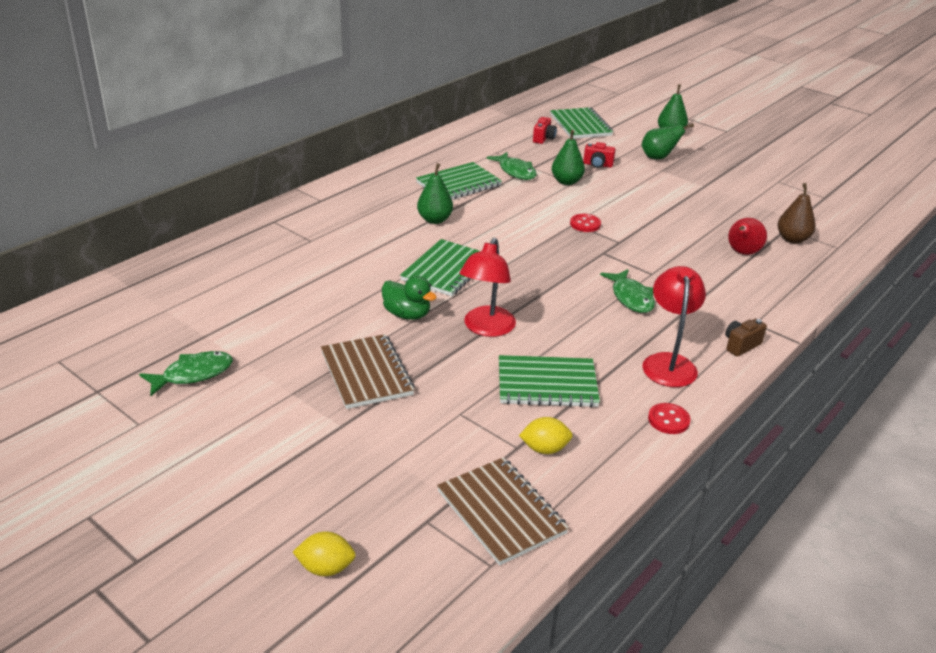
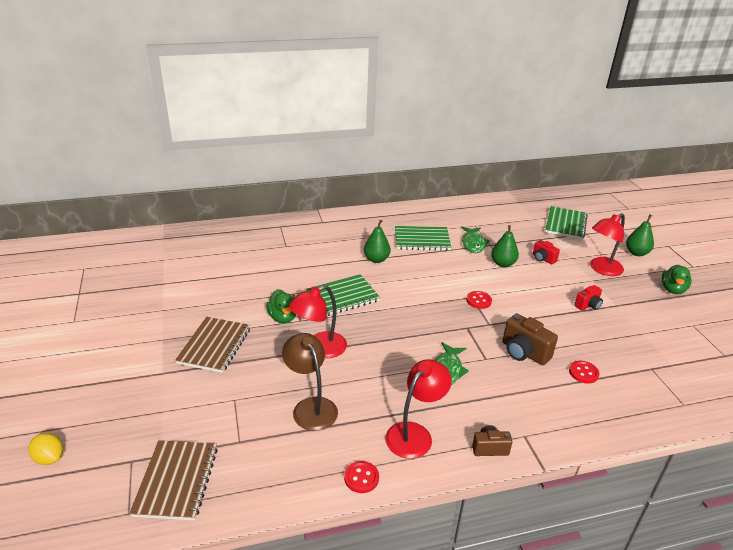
camera: 35 degrees right, 0 degrees up
(193, 374) = (130, 304): green fish -> none
(543, 139) = (523, 226): red camera -> red camera (588, 305)
(544, 449) = (254, 452): yellow lemon -> none
(547, 384) = (311, 407): green notebook -> brown lamp
(658, 158) = (601, 269): green pear -> red lamp
(677, 255) = (524, 352): none -> brown camera
(732, 156) = (672, 289): none -> green duck
(742, 253) = (583, 373): red pear -> red button
(792, 239) = (645, 380): brown pear -> none

